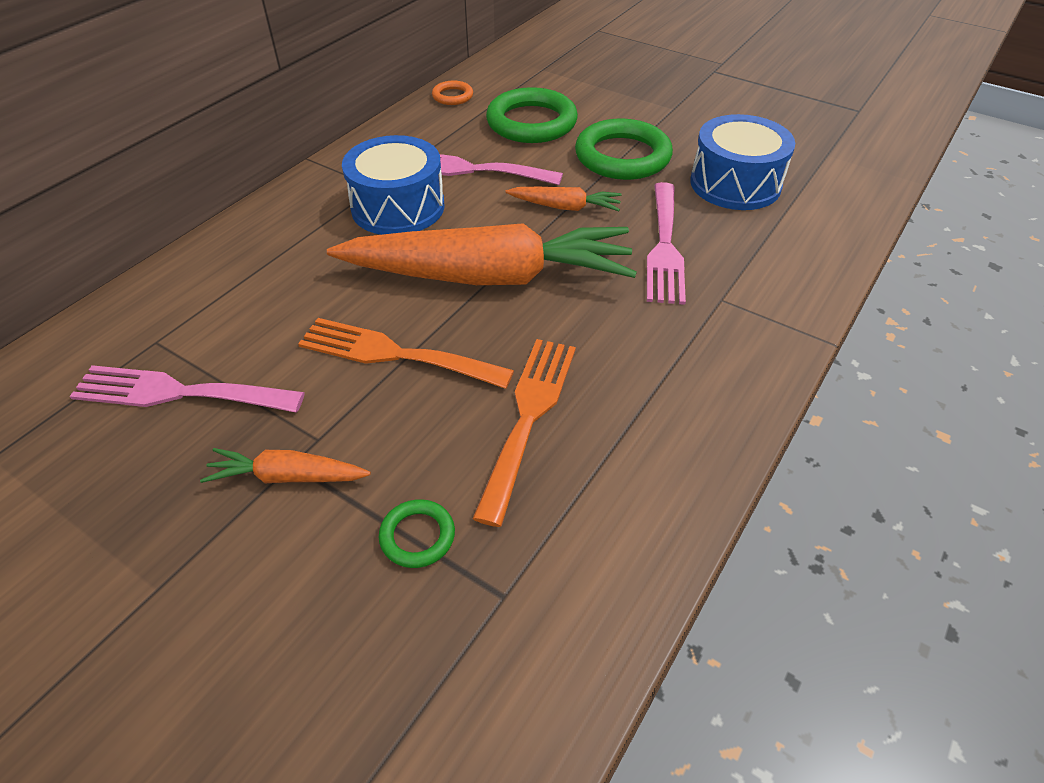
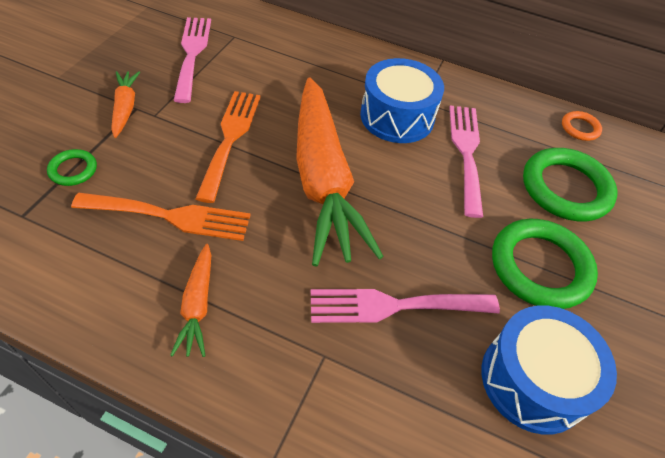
camera: 75 degrees right, 5 degrees up
(565, 207) = (433, 223): orange carrot -> orange carrot (197, 305)

